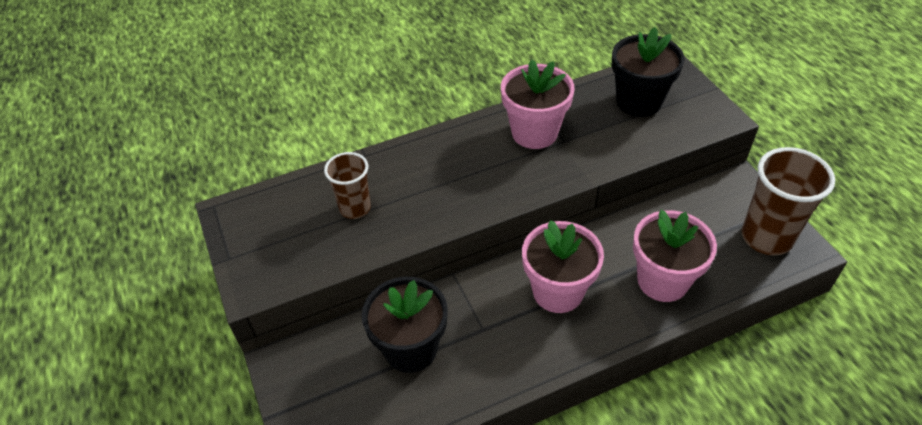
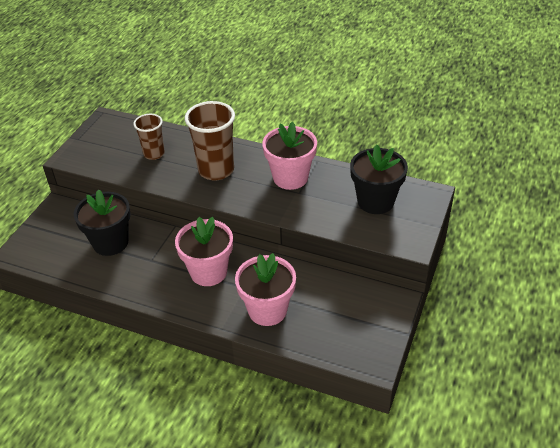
camera: 45 degrees right, 5 degrees down
(766, 237) = (362, 338): brown cup -> brown cup (216, 170)

